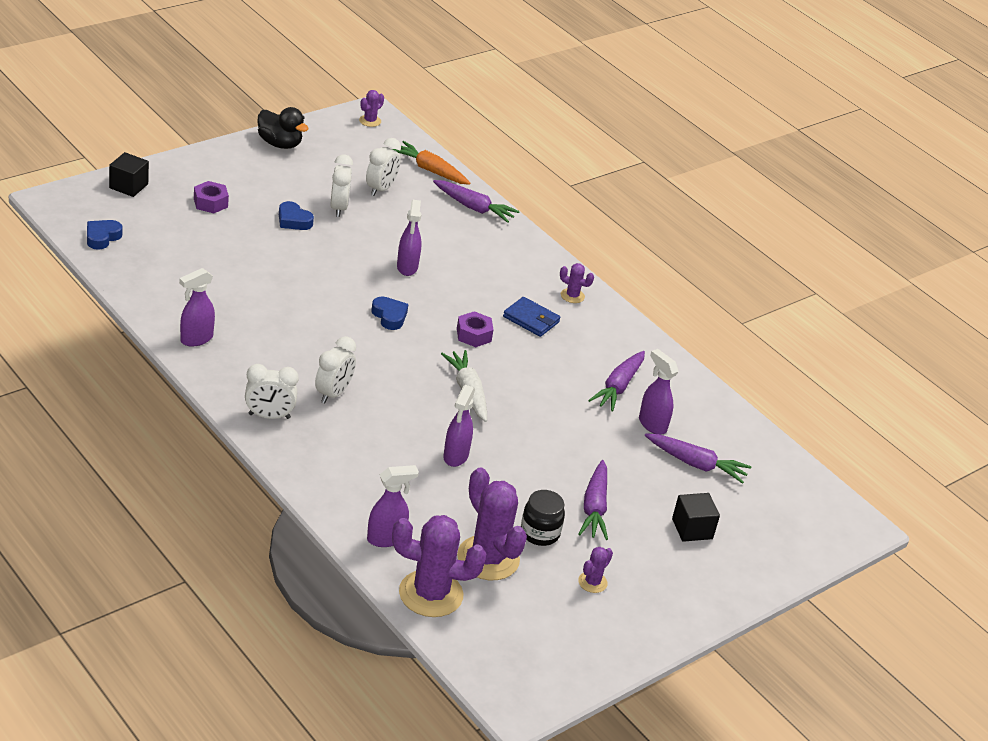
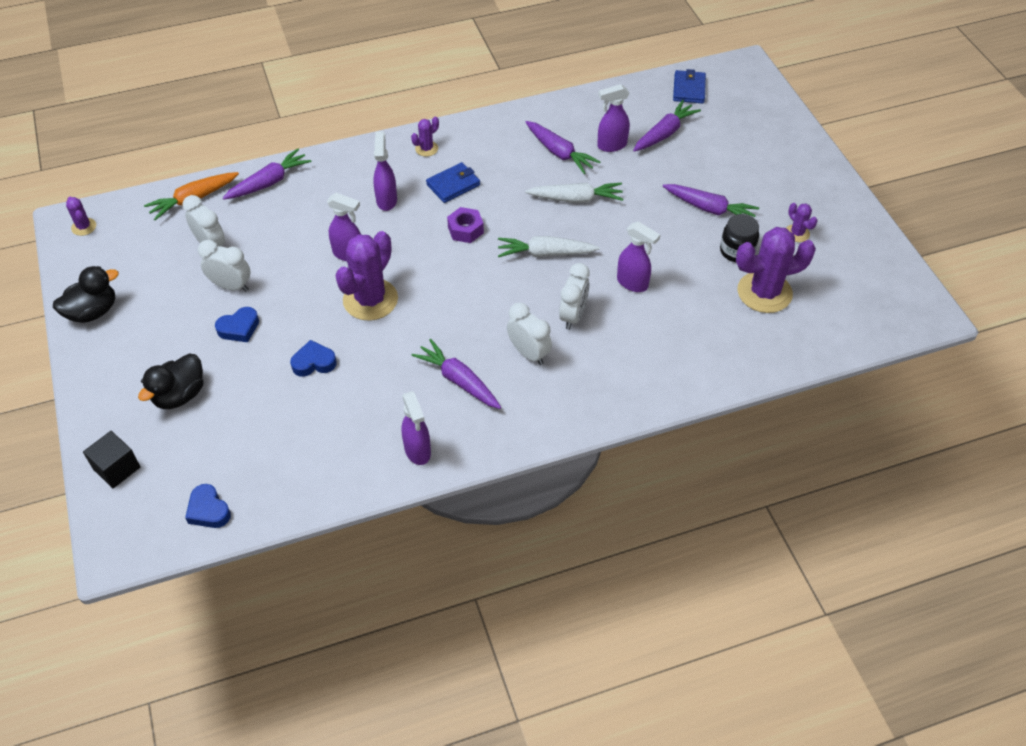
camera: 65 degrees left, 15 degrees up
(210, 203) = (180, 395): purple nut -> black duck
(269, 416) = (552, 411): white clock -> white clock (573, 316)
(283, 353) = (458, 380): none -> purple carrot
(386, 538) = (734, 357): purple spray bottle -> purple spray bottle (386, 200)
(389, 316) = (422, 285): blue heart -> blue heart (314, 362)
(431, 594) = (805, 341): purple cactus -> purple cactus (370, 300)
(556, 405) = (576, 199): none -> white carrot
(692, 529) = (740, 157): black cube -> none
(783, 479) = (689, 89): none -> blue wallet

